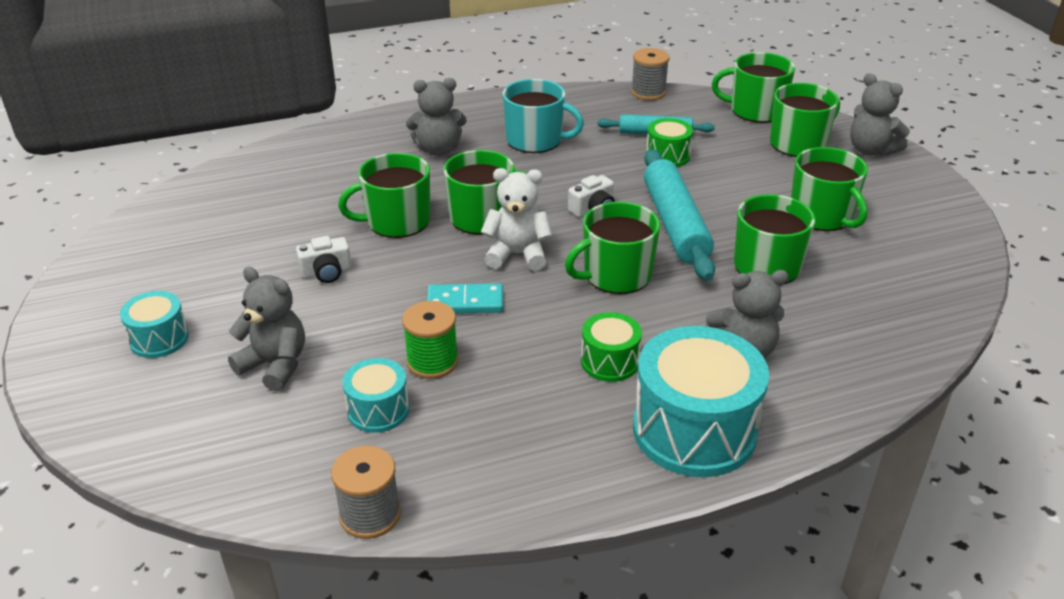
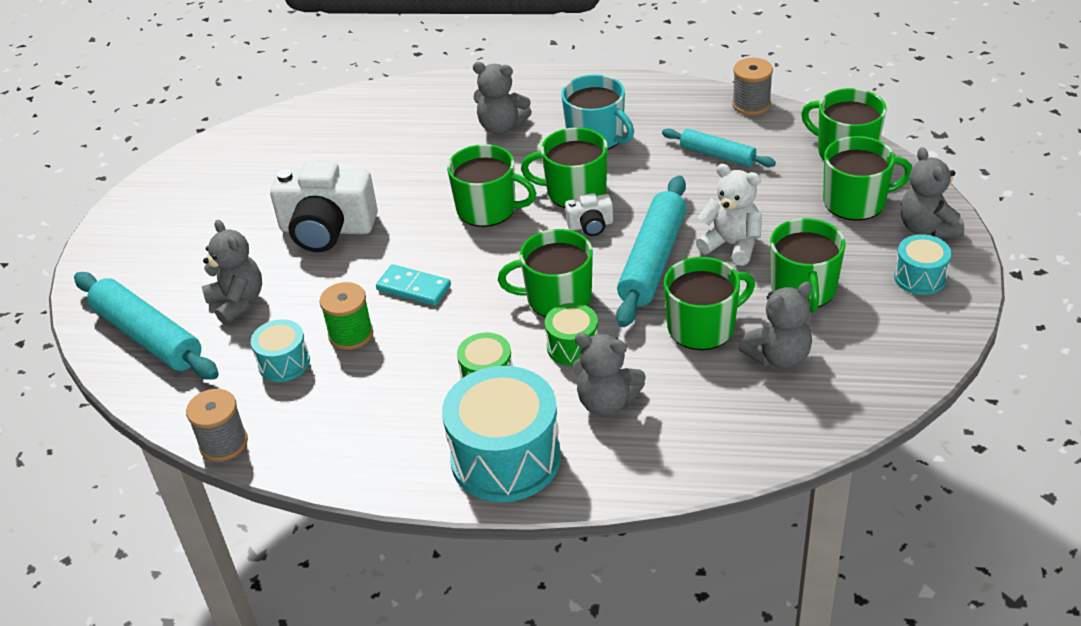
camera: 30 degrees right, 5 degrees up
(159, 339) = (173, 255): turquoise drum -> turquoise drum (920, 277)
(186, 430) = (148, 336): none -> turquoise rolling pin
(326, 272) = (327, 229): white camera -> white camera, size x2.13
(396, 221) = (414, 194): green mug -> green mug (574, 191)
(517, 255) = (489, 254): white teddy bear -> white teddy bear (731, 245)
(667, 156) = (708, 184): green drum -> green drum (573, 347)
(853, 272) = (779, 357): none -> grey teddy bear

